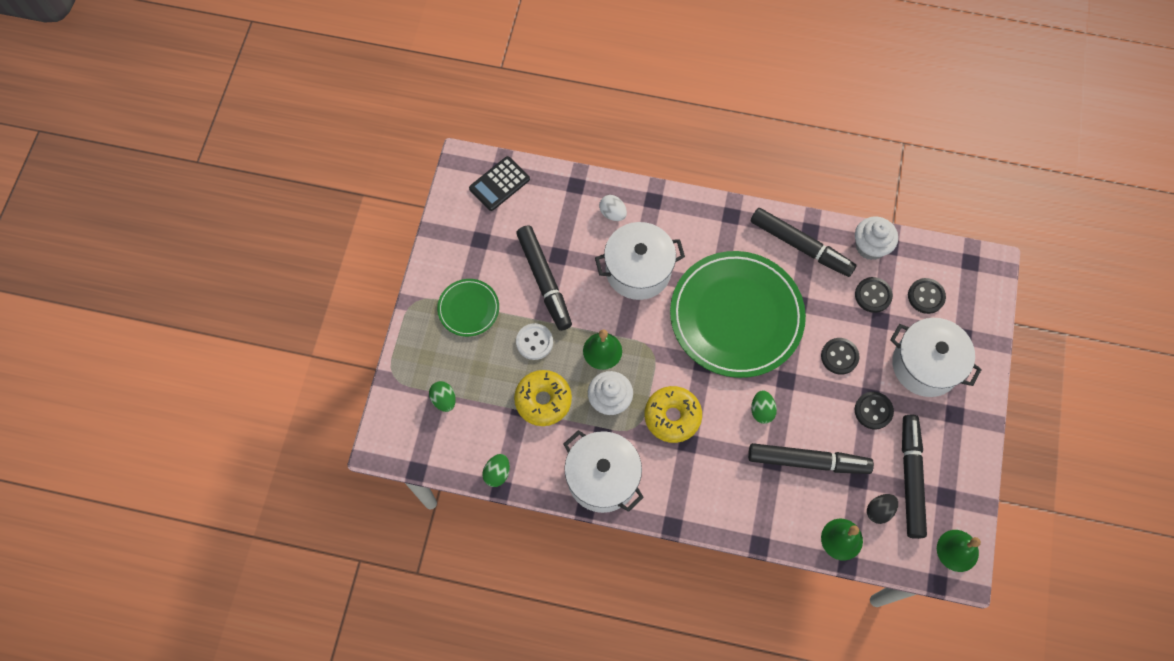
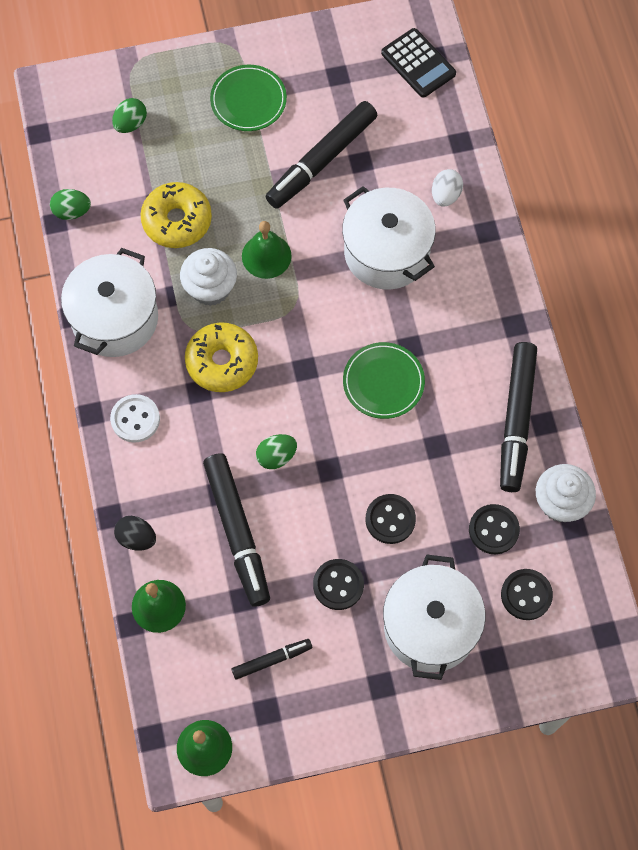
camera: 65 degrees right, 0 degrees up
(499, 184) = (418, 63): black calculator -> black calculator turned 150 degrees counterclockwise
(534, 342) = (242, 182): white button -> white button (135, 419)
(736, 316) = (383, 382): green plate -> green plate, size x0.46
(879, 511) = (213, 637): black egg -> black egg (136, 538)
(911, 478) = (272, 660): black marker -> black marker, size x0.51

